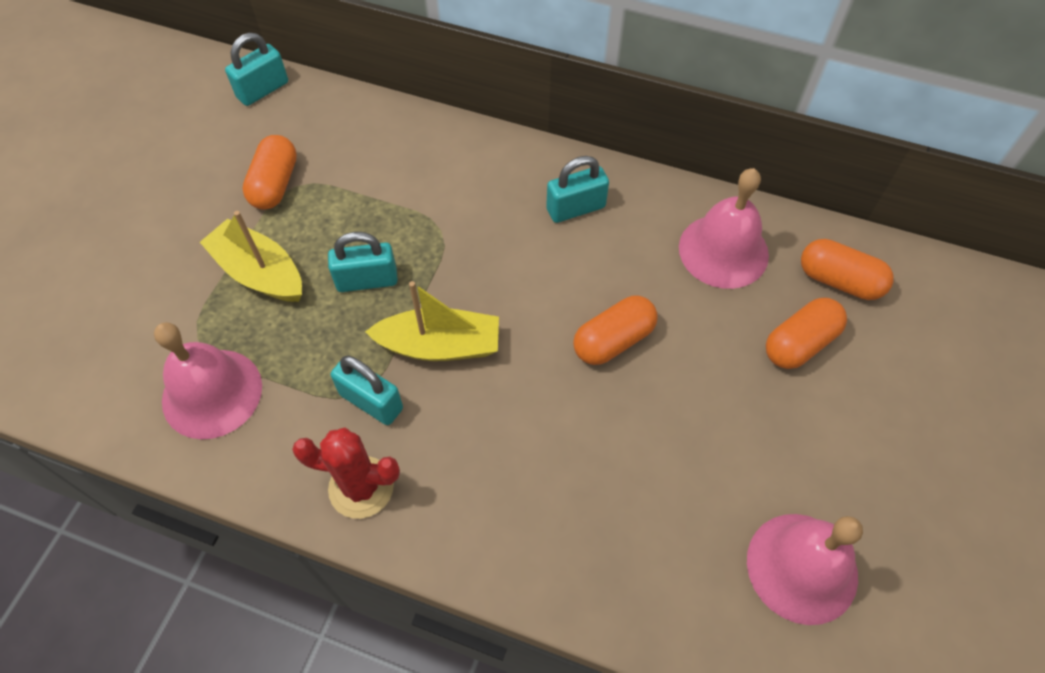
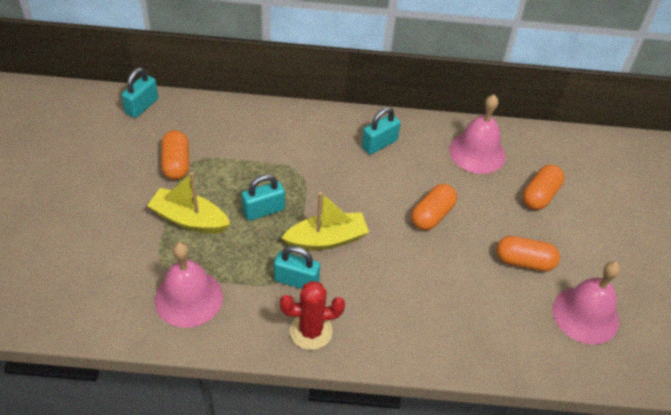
camera: 20 degrees left, 10 degrees down
(839, 281) = (549, 157): orange capsule -> orange capsule (524, 262)

